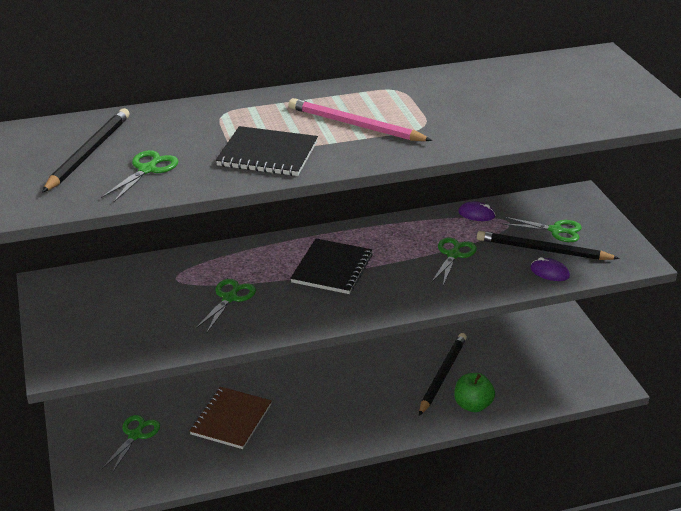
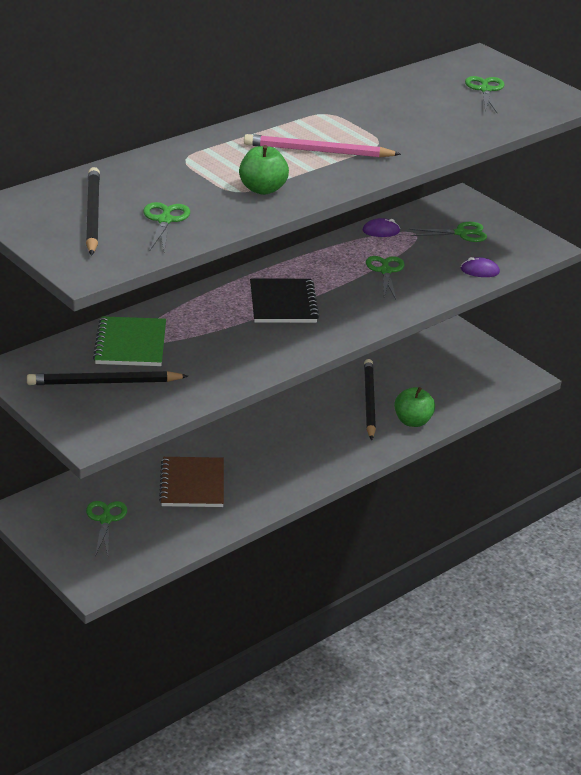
camera: 25 degrees left, 0 degrees up
(166, 280) = (130, 344): none -> green notebook
(230, 298) = (206, 347): green scissors -> green scissors (485, 90)
(267, 154) = (262, 189): black notebook -> green apple
(543, 250) = (461, 252): black pencil -> black pencil (104, 383)

